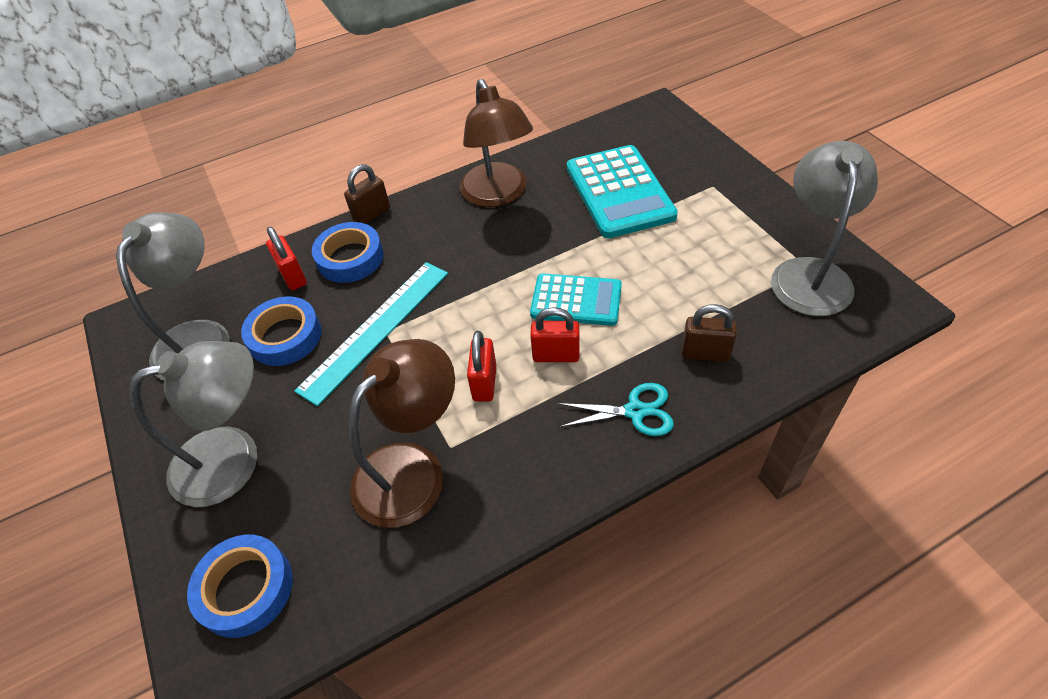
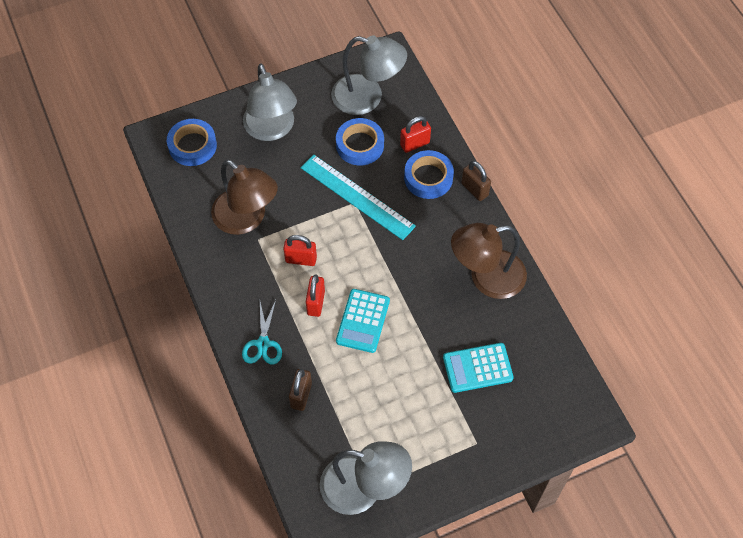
camera: 90 degrees right, 10 degrees up
(619, 192) = (477, 368): turquoise calculator -> turquoise calculator, size x0.65

